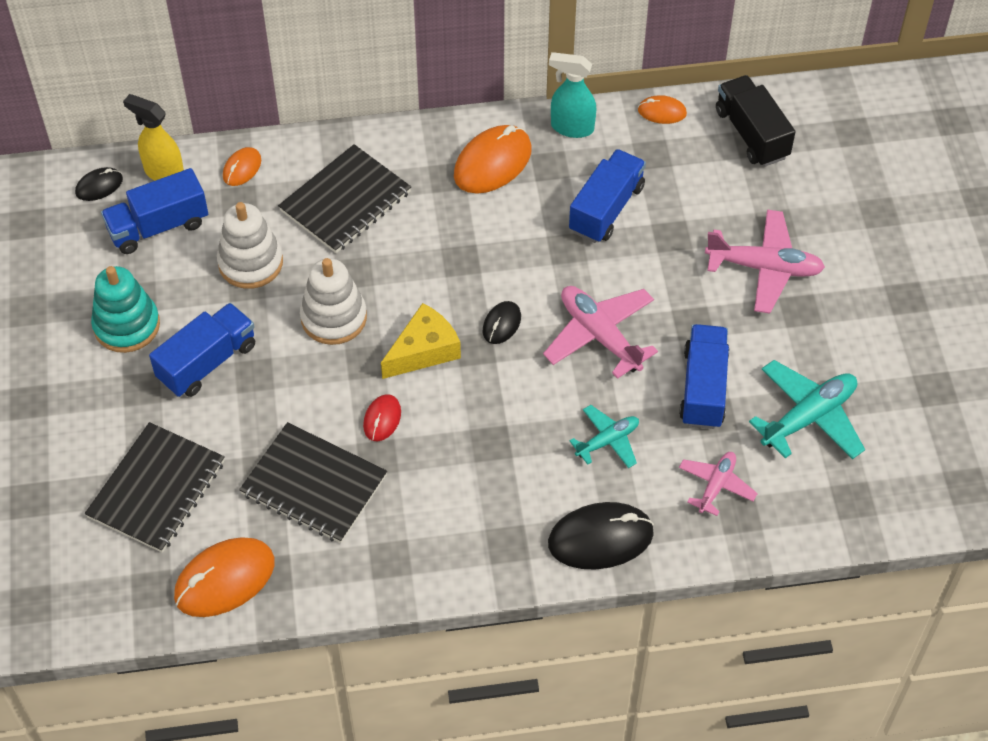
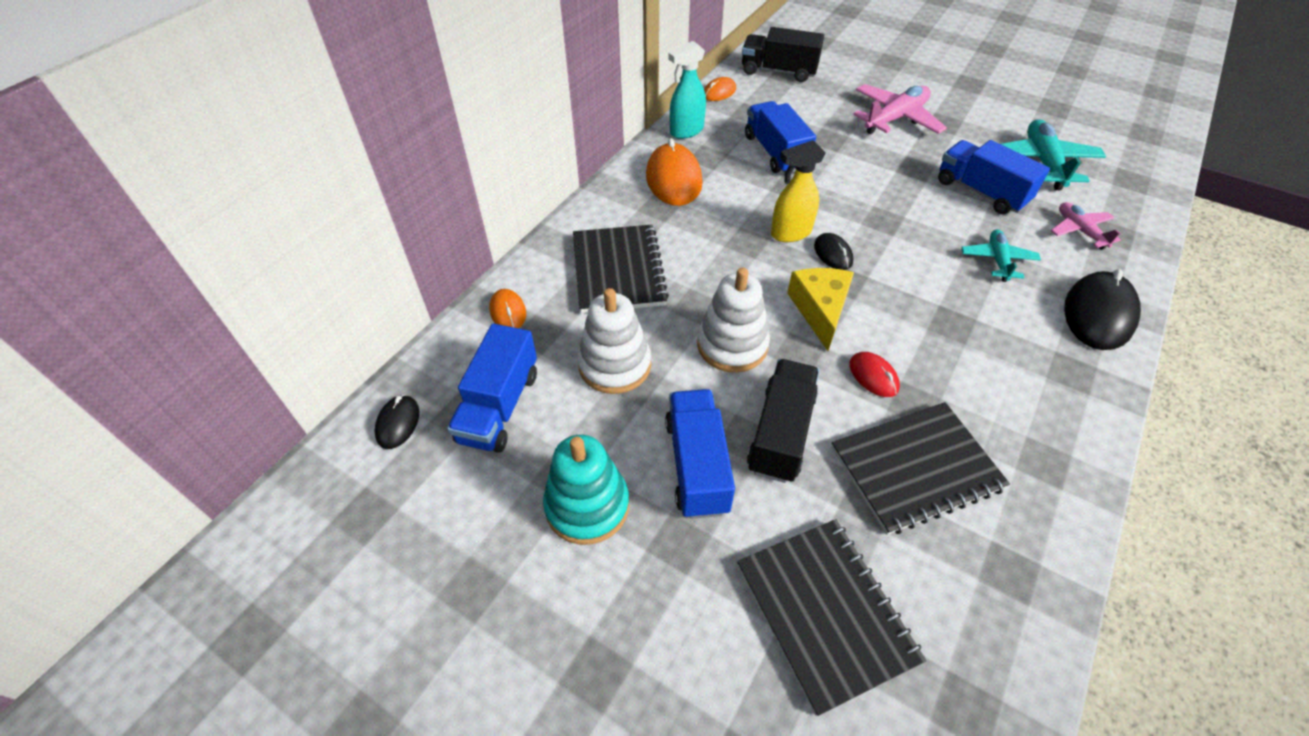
camera: 50 degrees left, 5 degrees down
(163, 172) = (445, 366): yellow spray bottle -> yellow spray bottle (790, 233)
(225, 579) = (994, 621): orange mouse -> none
(276, 392) = (781, 433): none -> black truck
(600, 335) = (890, 213): pink plane -> none

